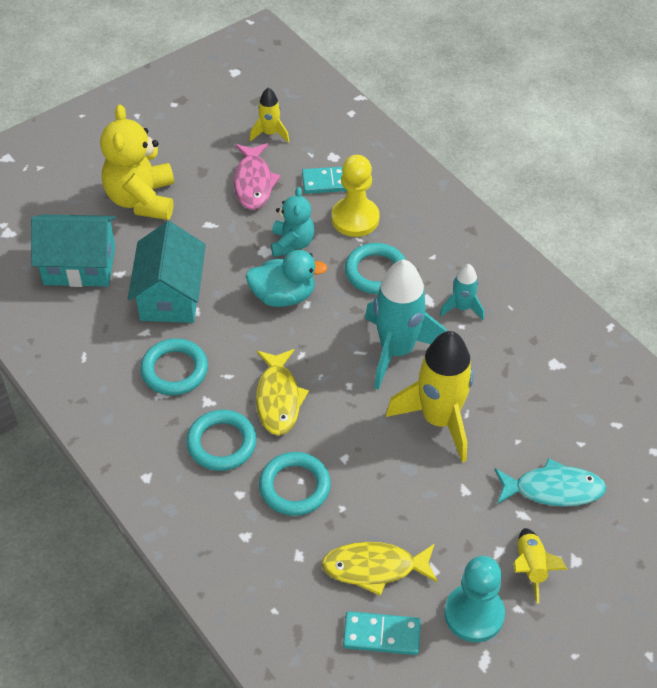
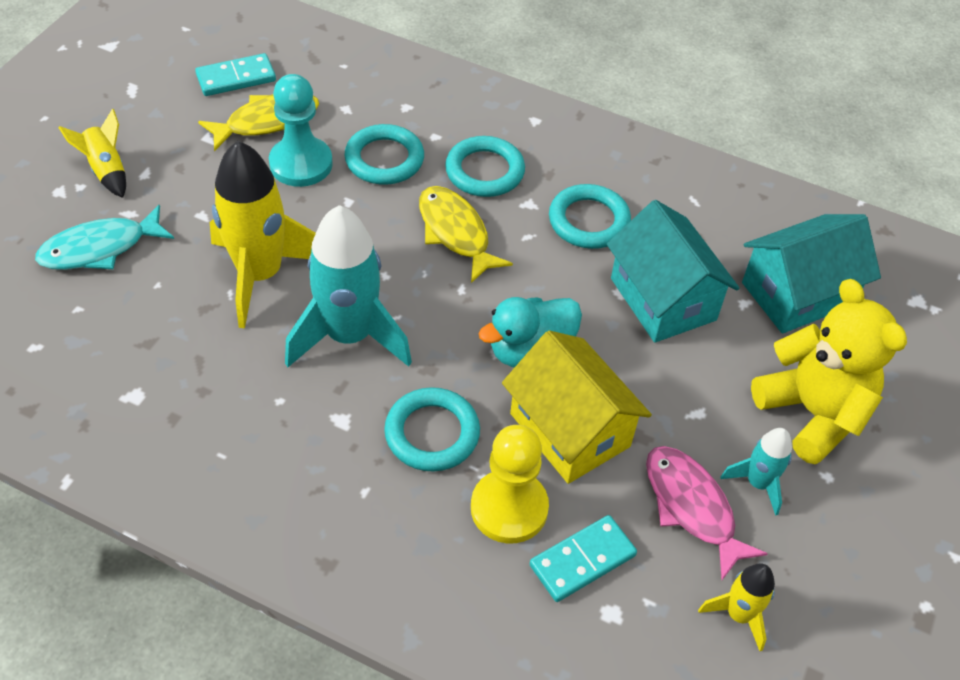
camera: 150 degrees right, 0 degrees up
(292, 243) = (570, 430): turquoise teddy bear -> yellow house
(462, 308) = (289, 427): turquoise rocket -> turquoise rocket (758, 483)
(474, 614) = (153, 117): turquoise pawn -> turquoise pawn (301, 164)

